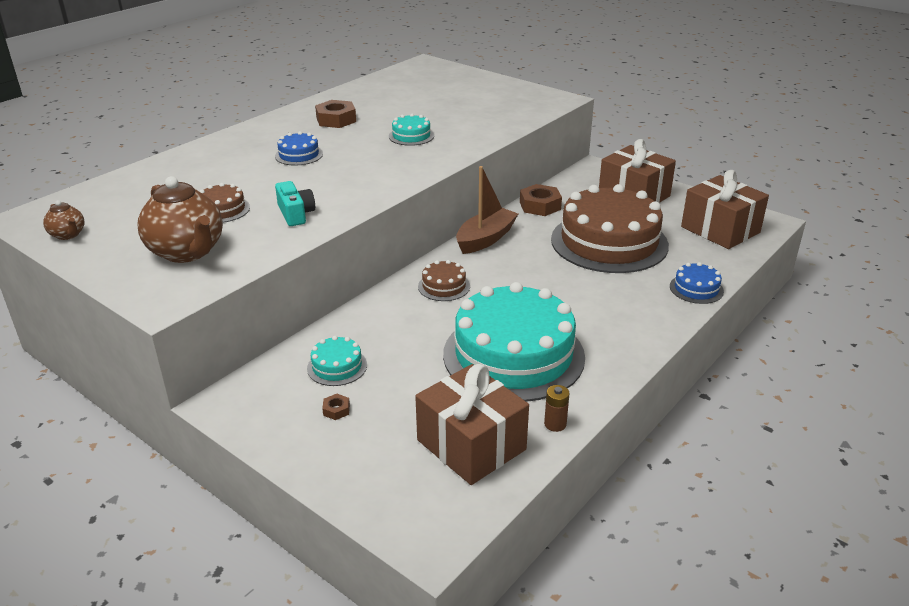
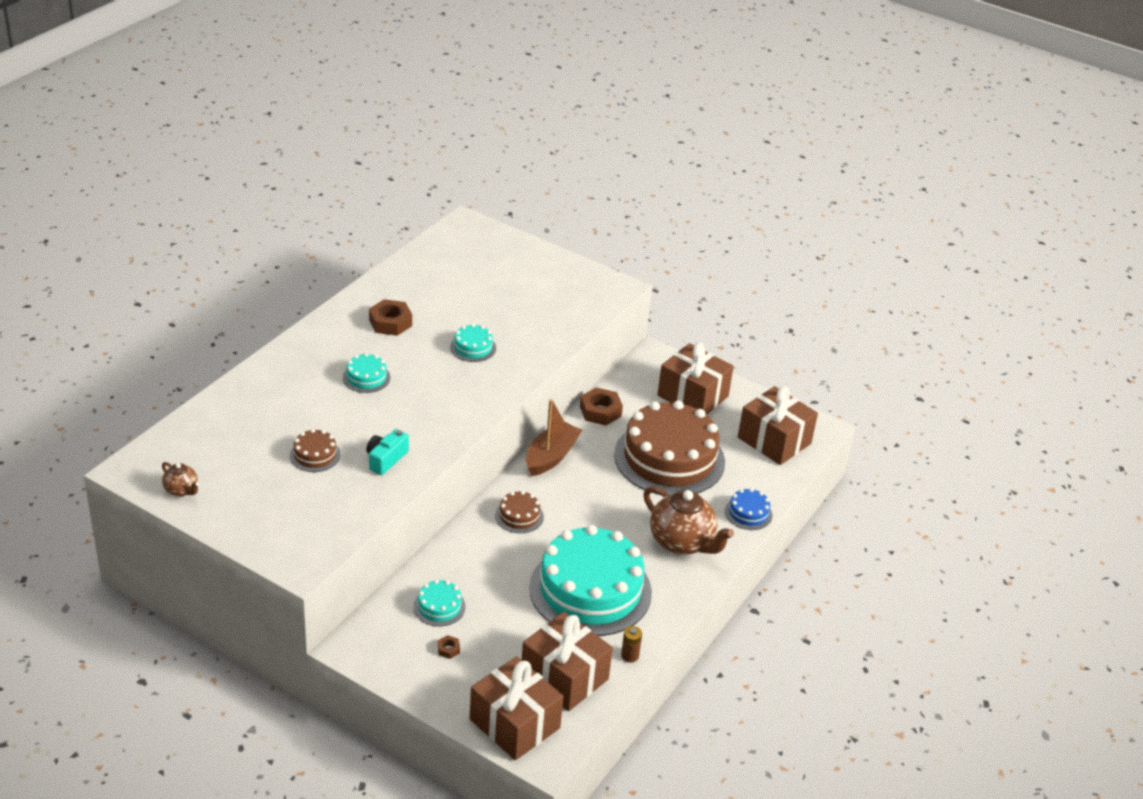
camera: 10 degrees left, 5 degrees up
(187, 252) = (301, 509): brown teapot -> brown teapot (682, 543)
(295, 214) = (386, 459): turquoise camera -> turquoise camera turned 120 degrees counterclockwise
(299, 155) = (366, 377): blue cake -> turquoise cake
(399, 497) = (514, 723): none -> brown gift

